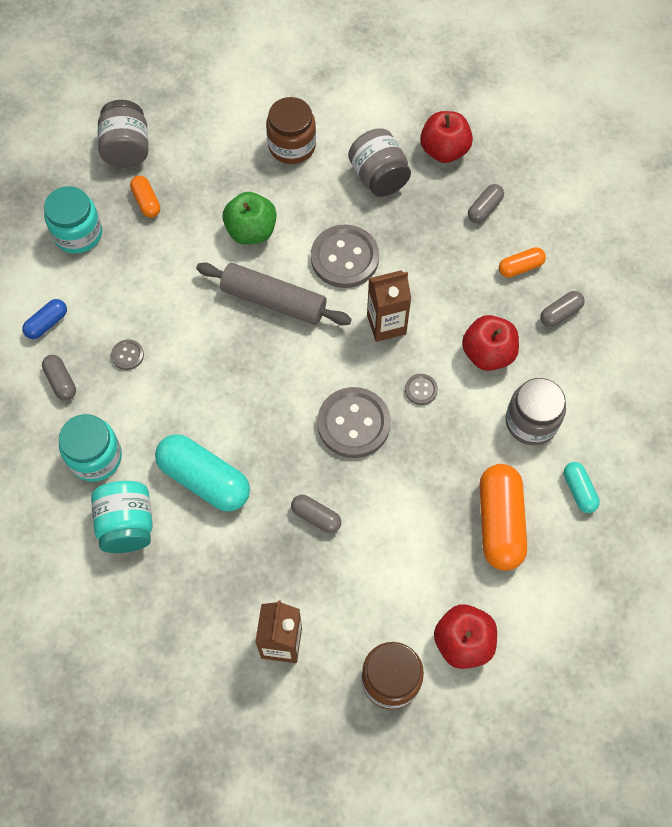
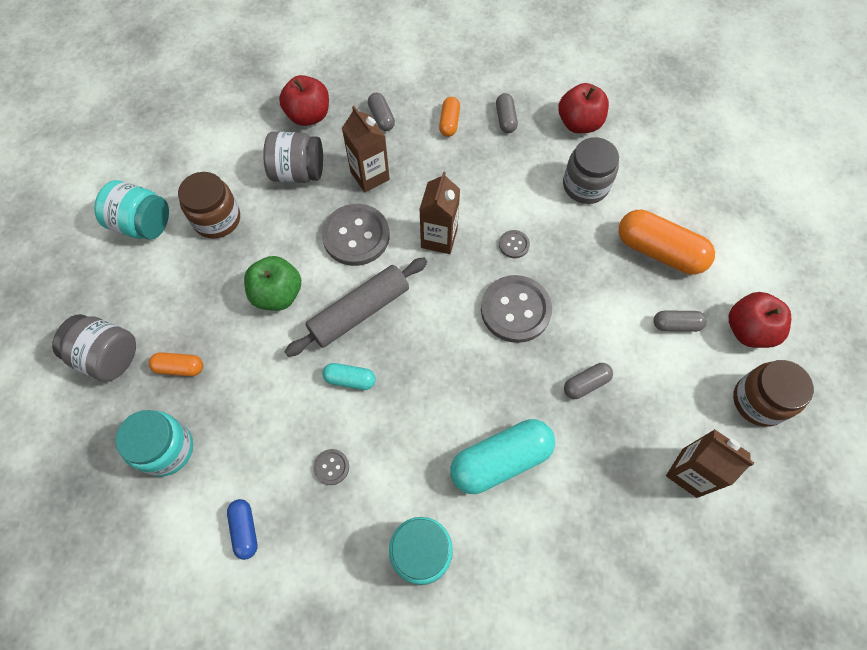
camera: 60 degrees left, 0 degrees up
(61, 381) = (319, 547): grey capsule -> grey capsule (676, 325)
(127, 525) = (509, 556): turquoise jar -> turquoise jar (143, 224)
(414, 234) = (370, 176): none -> brown carton
(488, 354) = (510, 183): red apple -> red apple (579, 123)
(579, 490) = (659, 186): turquoise capsule -> turquoise capsule (350, 379)

